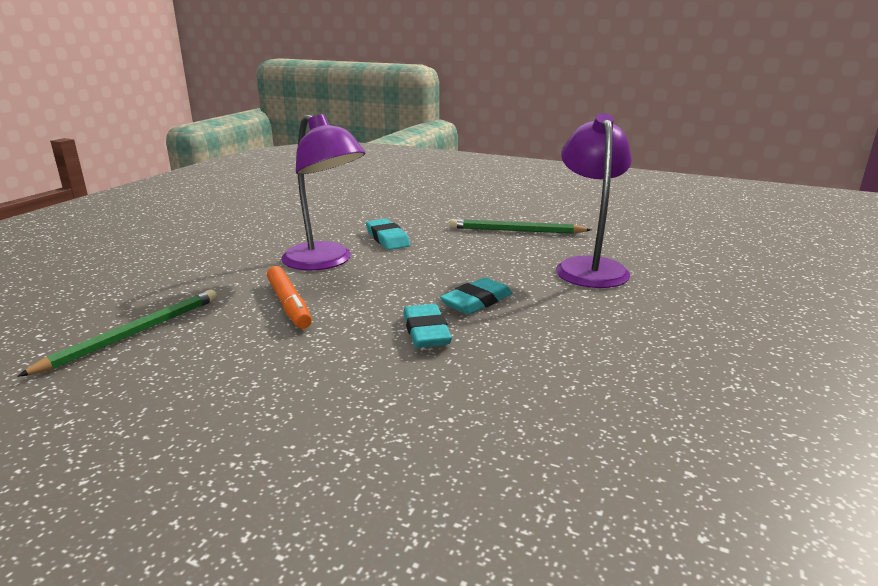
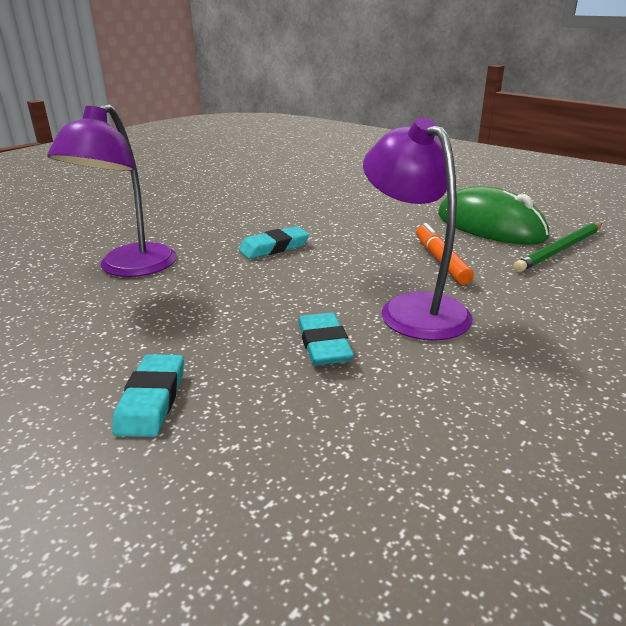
camera: 165 degrees left, 5 degrees up
(194, 367) = (490, 226): none -> green mouse
(426, 331) = (329, 231): turquoise eraser -> turquoise eraser (152, 400)
(516, 231) = (127, 337): green pencil -> none

